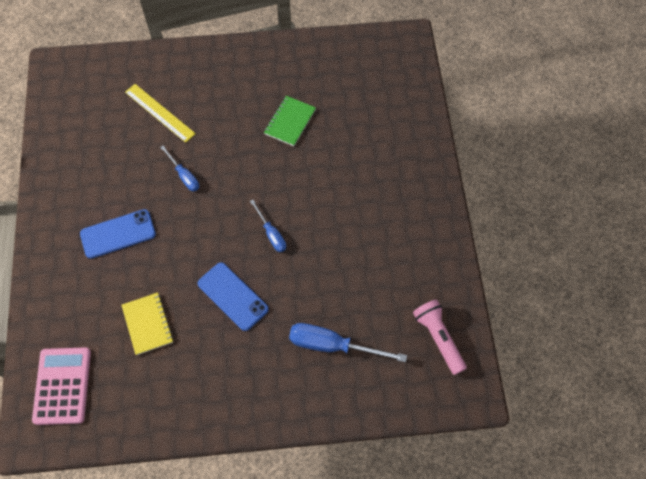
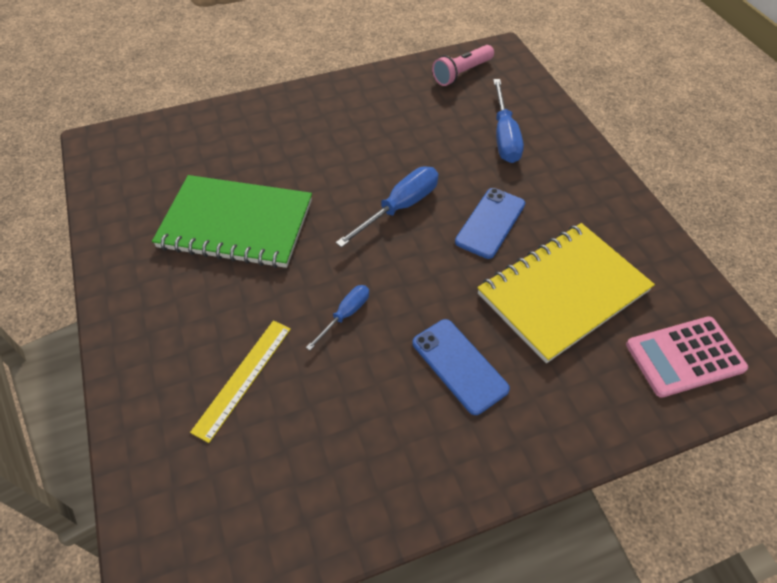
camera: 105 degrees left, 10 degrees down
(147, 324) = (563, 292): yellow notebook -> yellow notebook, size x2.06
(271, 234) = (400, 207): blue screwdriver -> blue screwdriver, size x1.70
(290, 122) = (236, 224): green notebook -> green notebook, size x2.06

